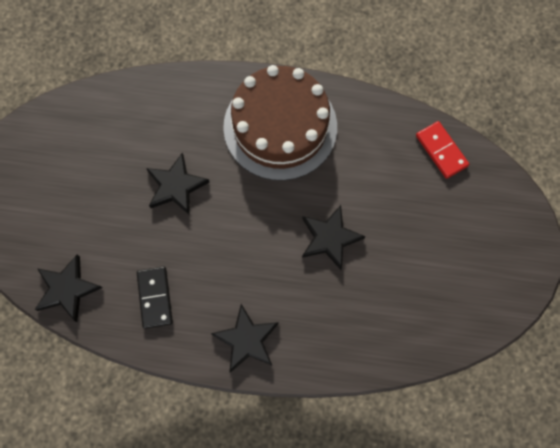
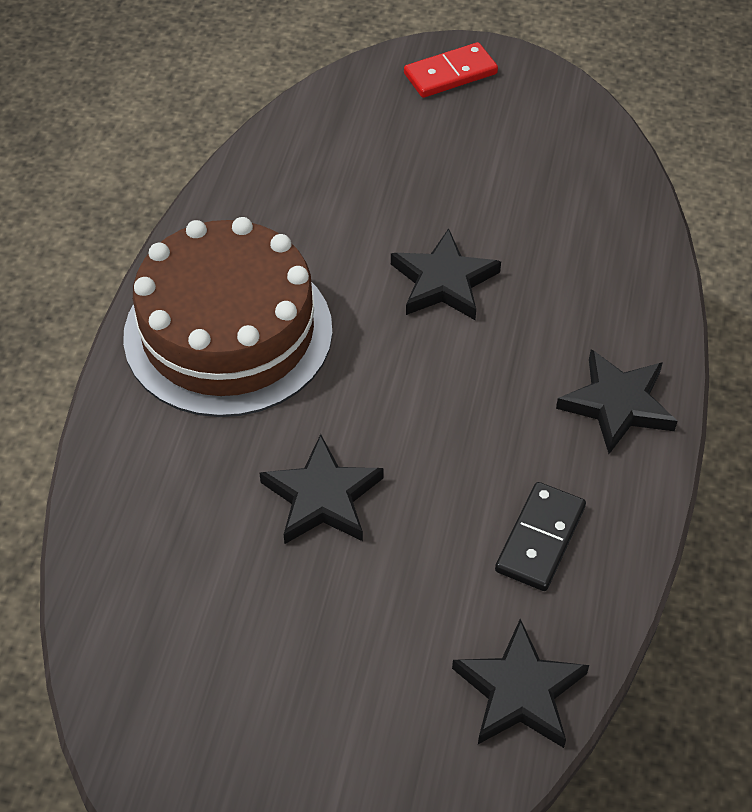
camera: 85 degrees left, 20 degrees down
(155, 297) = (540, 539): black domino -> black domino turned 60 degrees counterclockwise
(441, 151) = (309, 134): red domino -> red domino (450, 74)

